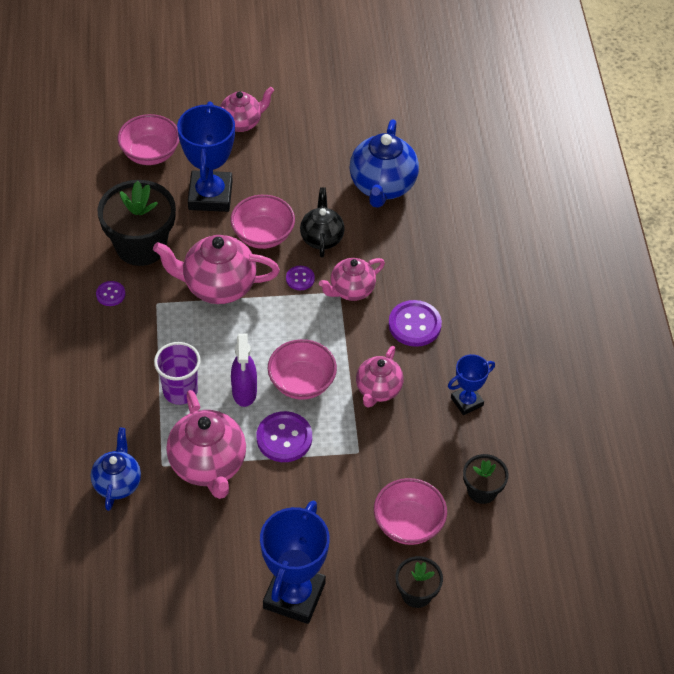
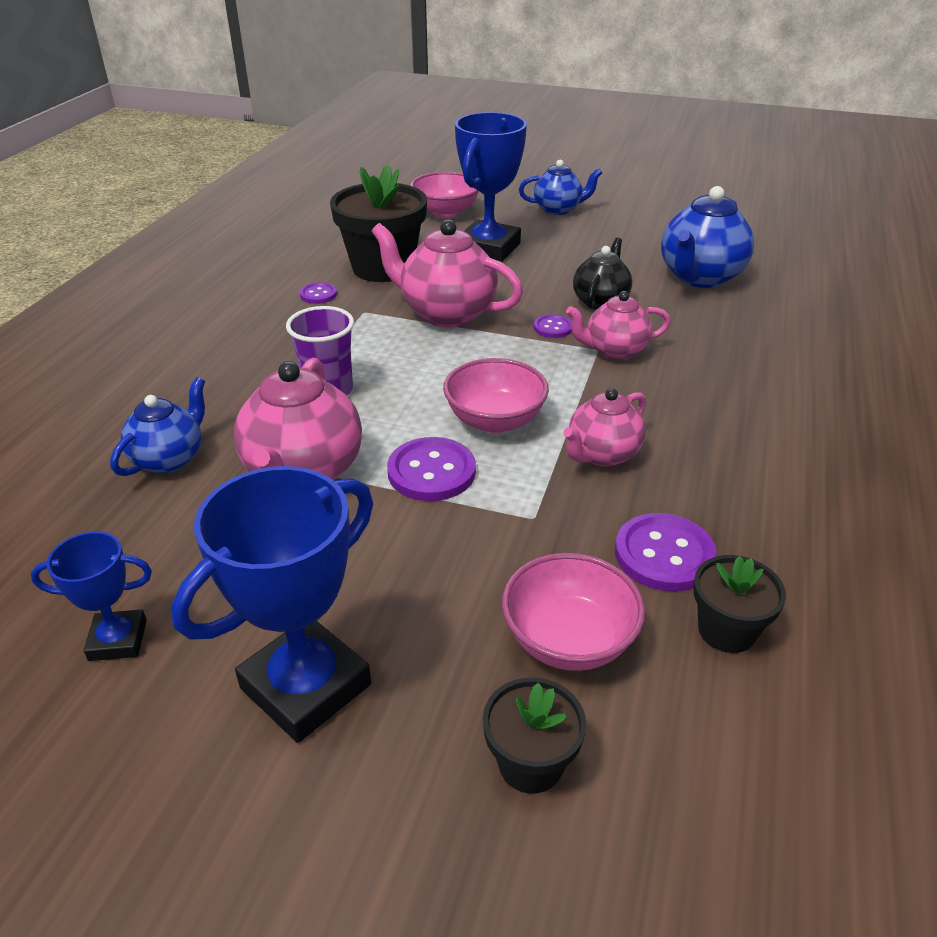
camera: 25 degrees right, 15 degrees down
(241, 123) = (558, 209): pink teapot -> blue teapot
(244, 392) = (410, 411): purple spray bottle -> none
(263, 235) = (529, 286): pink bowl -> none
(414, 325) = (689, 401): purple button -> purple button (664, 555)
(467, 402) = (740, 502): blue trophy -> blue trophy (118, 640)

